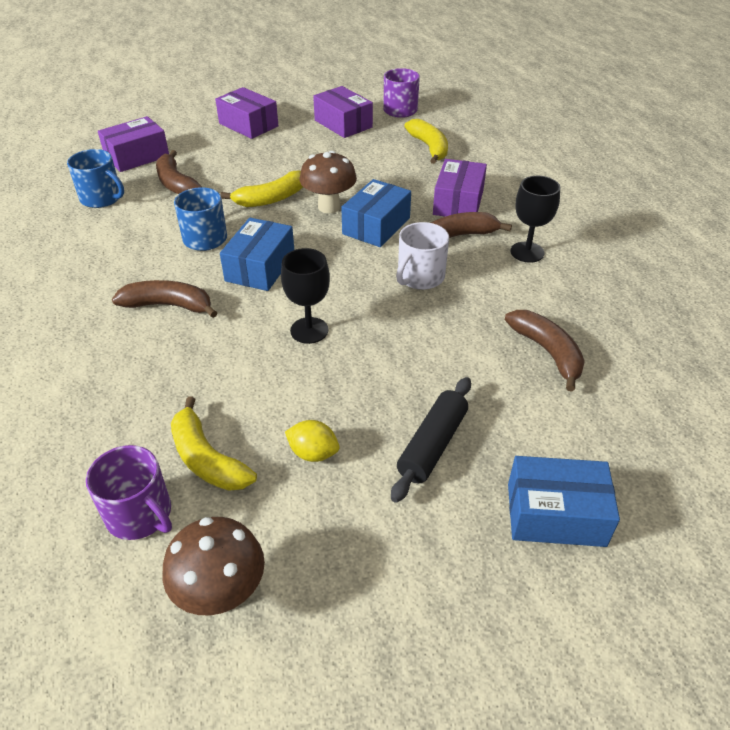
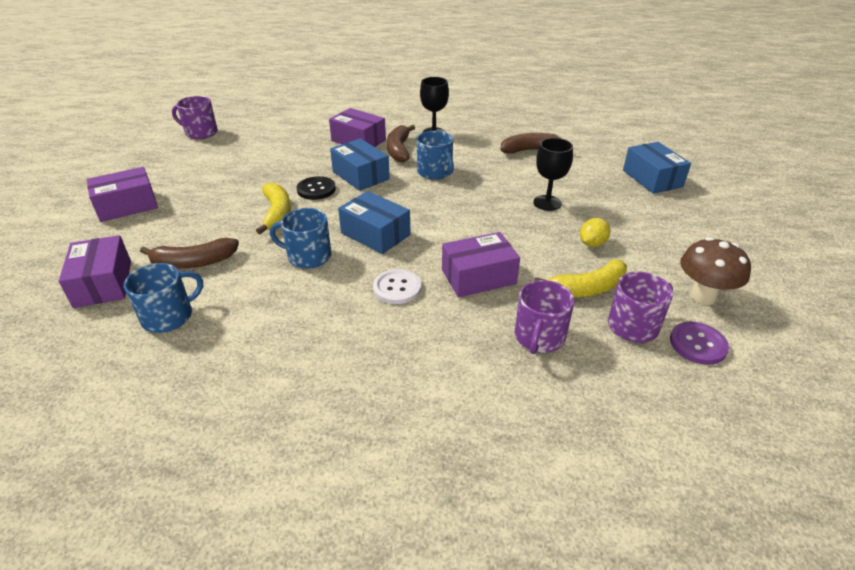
camera: 70 degrees left, 5 degrees down
(106, 427) = (539, 337): none -> purple mug
(112, 588) = (698, 344): none -> purple button
(169, 305) = (397, 288): brown banana -> white button
(309, 330) = (468, 225): black goblet -> black goblet (547, 203)
(329, 207) = (316, 189): brown mushroom -> black button
(343, 124) = (191, 160): purple box -> purple box (478, 277)
(420, 277) = (435, 172): white mug -> blue mug
(429, 147) = (274, 134): yellow banana -> none
(432, 445) = (595, 201): black rolling pin -> none
(555, 514) = (652, 178): blue box -> blue box turned 45 degrees counterclockwise

